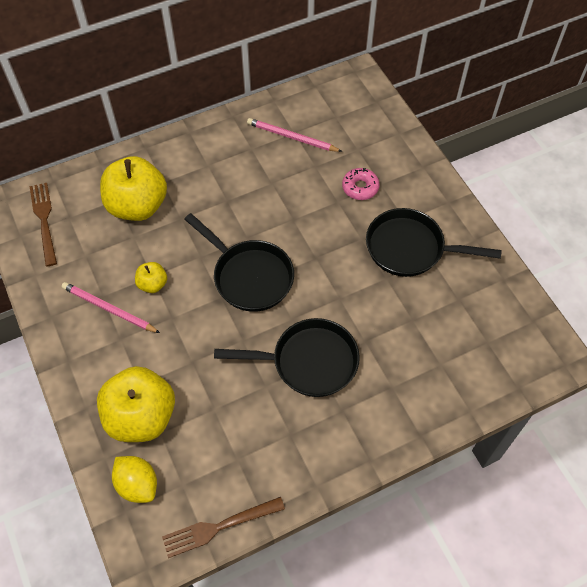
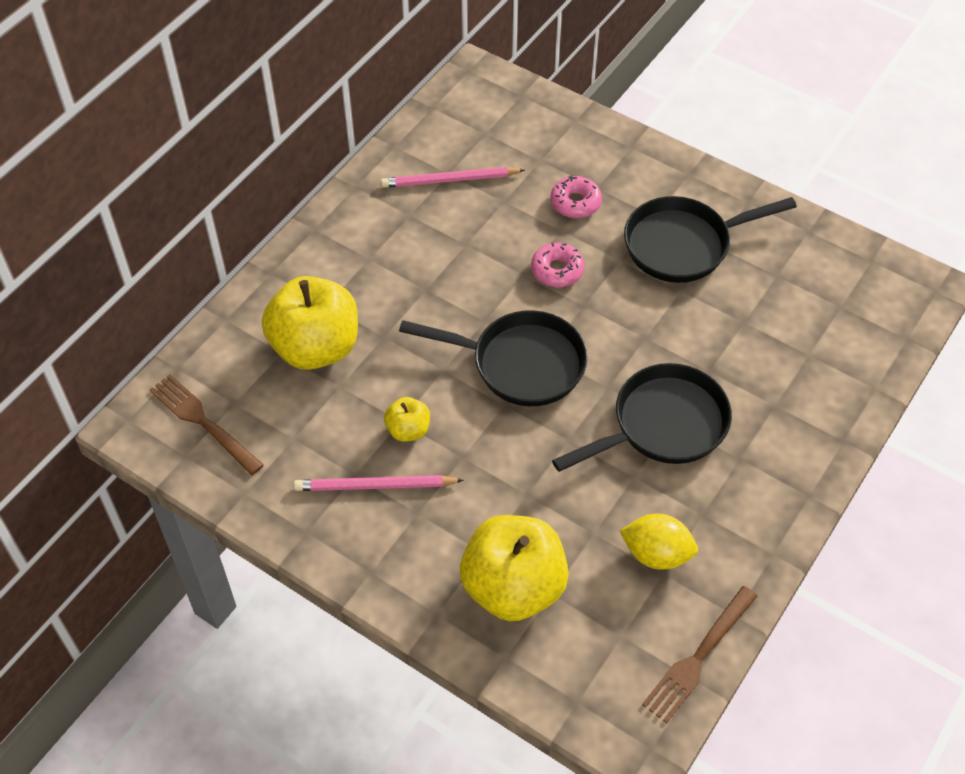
camera: 30 degrees left, 5 degrees down
(137, 484) = (568, 664): yellow lemon -> yellow lemon (656, 554)
(316, 226) = (557, 270): none -> pink donut

